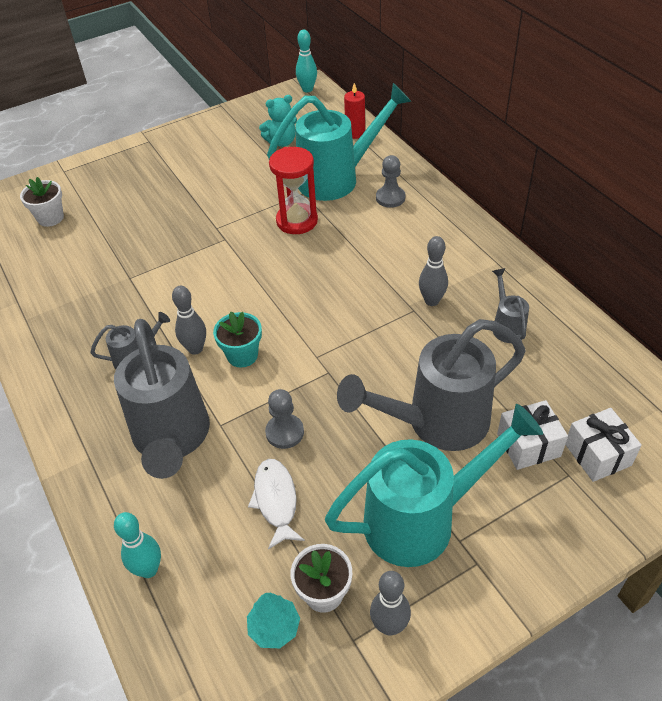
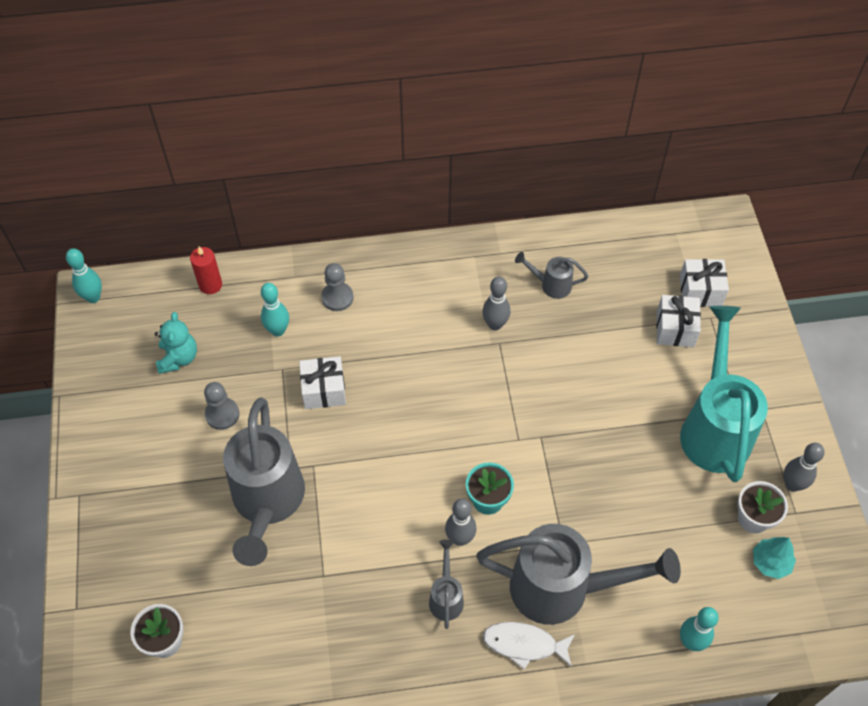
camera: 70 degrees left, 10 degrees up
(276, 501) = (660, 524): white fish -> white fish (524, 644)
(284, 432) = (593, 494): grey pawn -> grey pawn (222, 414)
(297, 221) = (324, 390): red hourglass -> white gift
(337, 178) = (278, 330): turquoise watering can -> turquoise bowling pin
(437, 423) = (629, 379): grey watering can -> grey watering can (267, 503)

